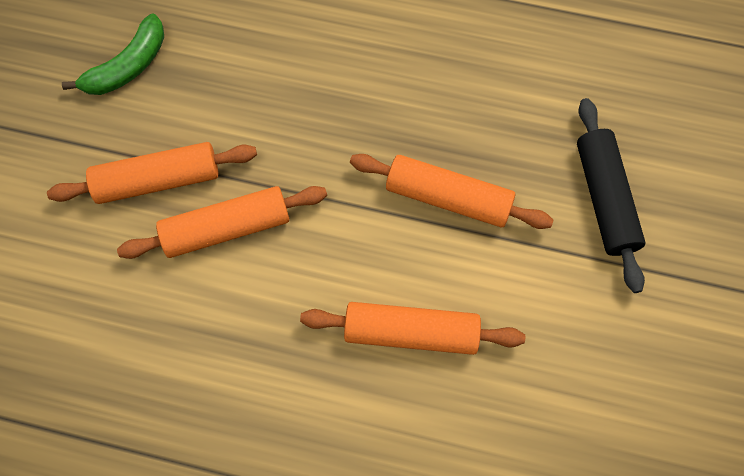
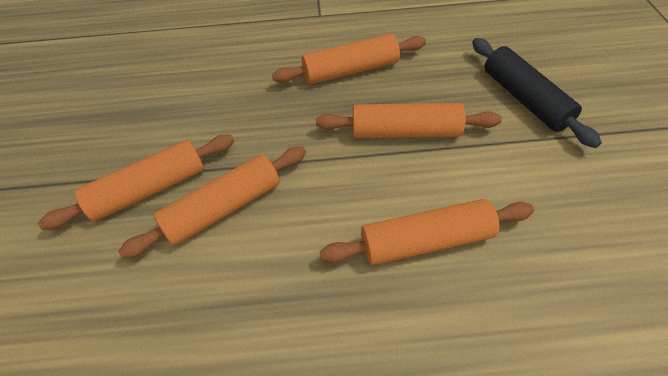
camera: 15 degrees left, 15 degrees down
(128, 66) = (106, 117): green banana -> none
(422, 89) = (350, 70): none -> orange rolling pin

